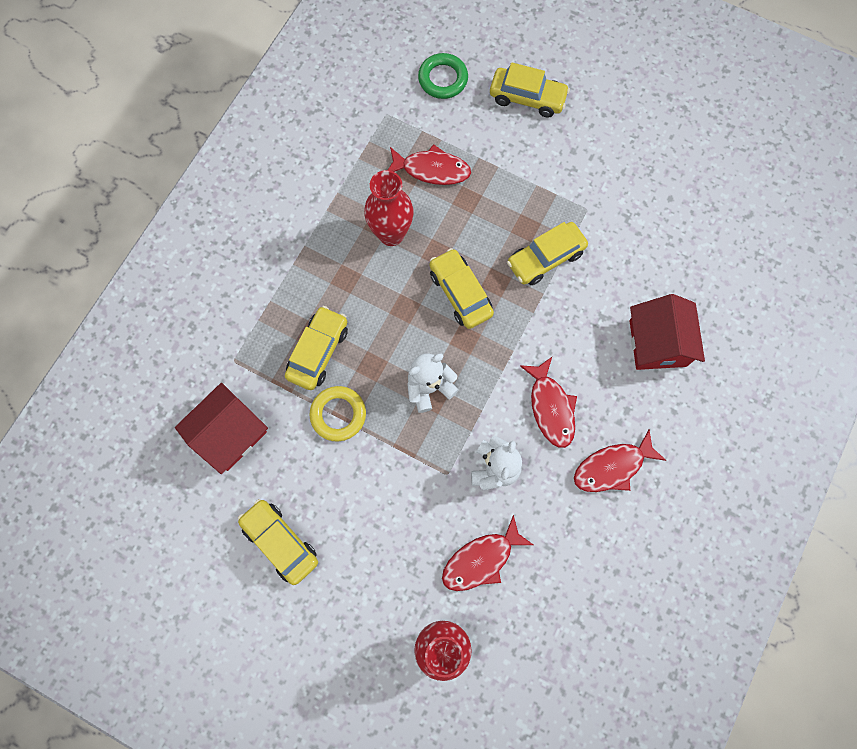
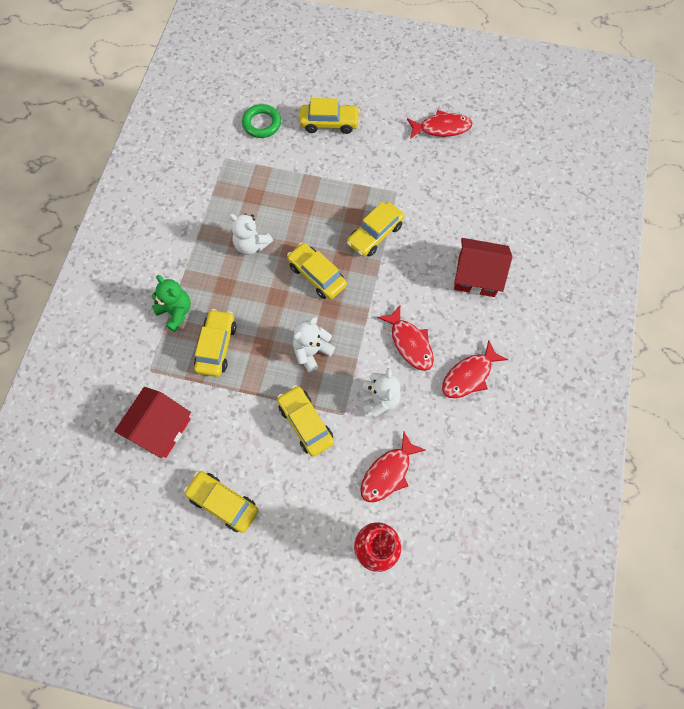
camera: 15 degrees left, 5 degrees down
(281, 296) = (176, 312): none -> green teddy bear
(338, 414) = (245, 390): yellow ring -> none
(391, 234) = (251, 245): red vase -> white teddy bear
(399, 473) = (305, 423): none -> yellow car
(432, 170) = (270, 190): red fish -> red fish (441, 128)
(657, 343) = (476, 276): red house -> red house turned 60 degrees counterclockwise

